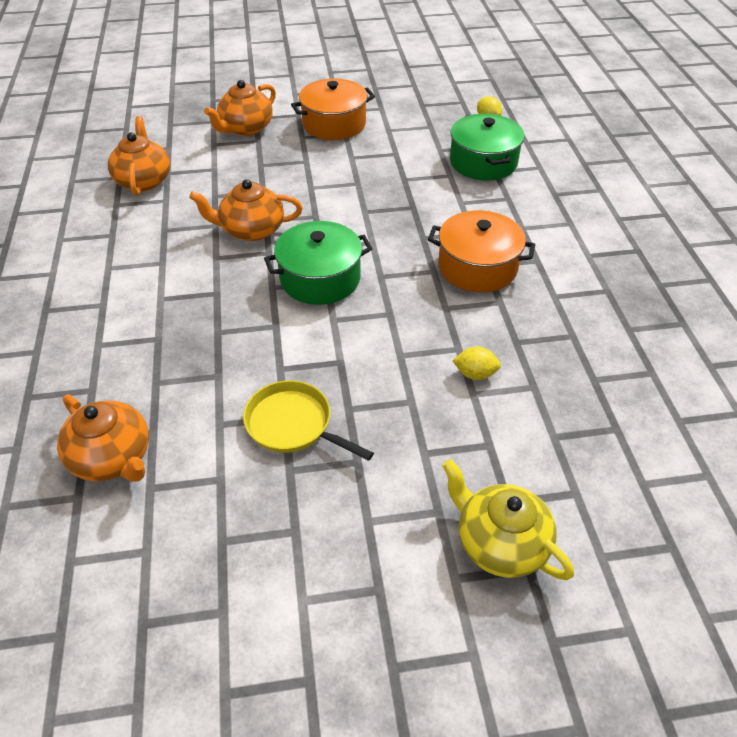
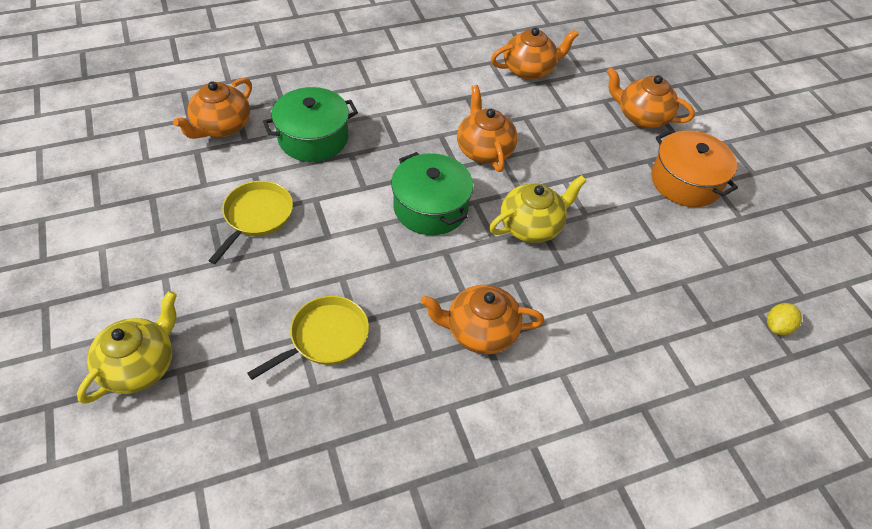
camera: 75 degrees right, 5 degrees up
(362, 216) = (531, 226): none -> yellow teapot
(475, 374) = (325, 337): yellow lemon -> yellow pan
(477, 267) = (480, 331): orange pot -> orange teapot
(483, 162) = (677, 327): green pot -> green pot (313, 138)

